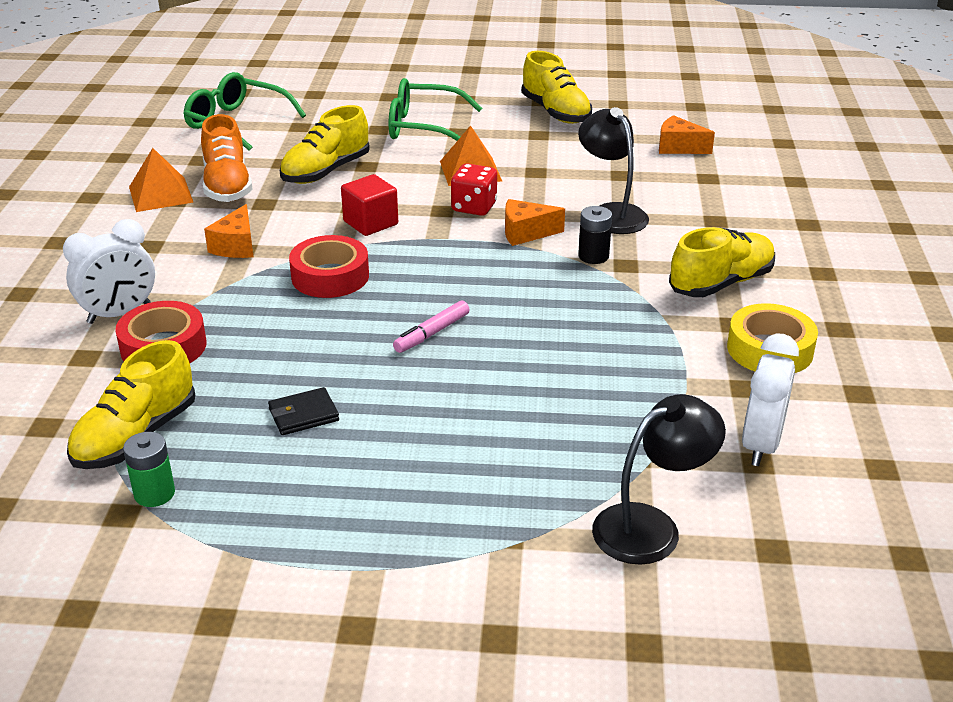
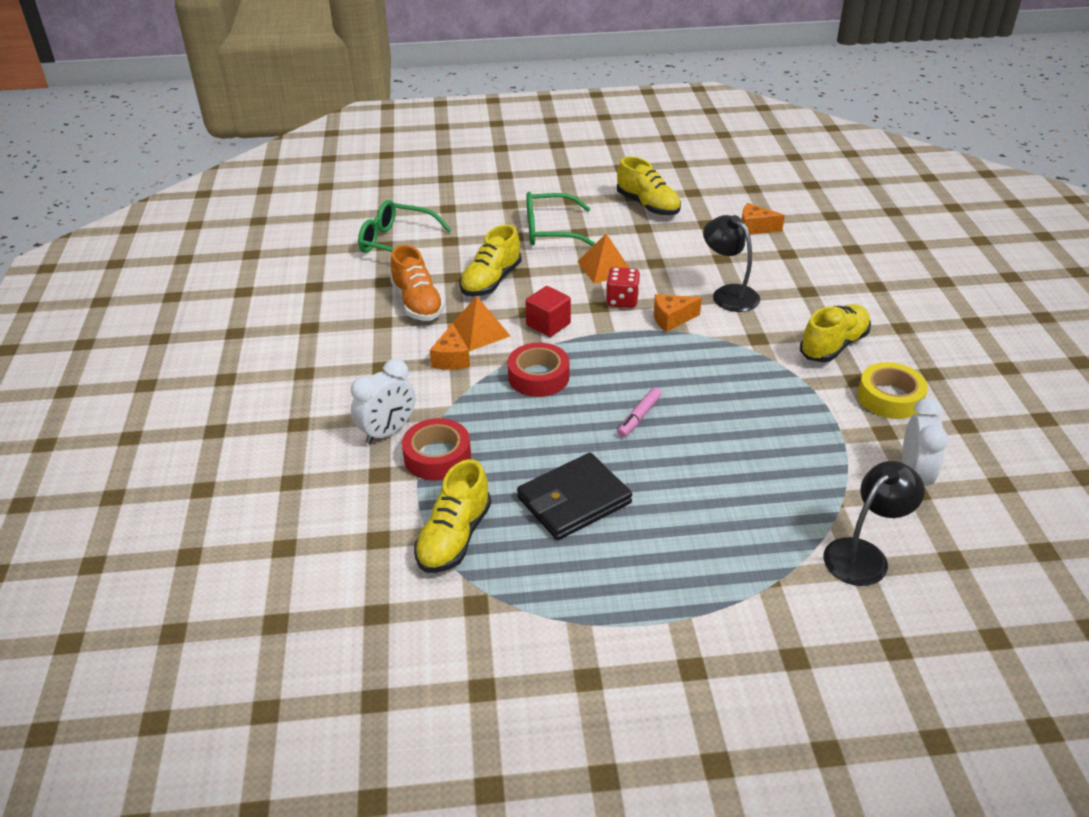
camera: 10 degrees left, 5 degrees up
(154, 493) = (492, 583): green battery -> none
(161, 194) = (367, 318): orange pyramid -> orange pyramid (479, 331)
(303, 414) = (574, 500): black wallet -> black wallet, size x1.98
(593, 256) = (731, 334): black battery -> none

